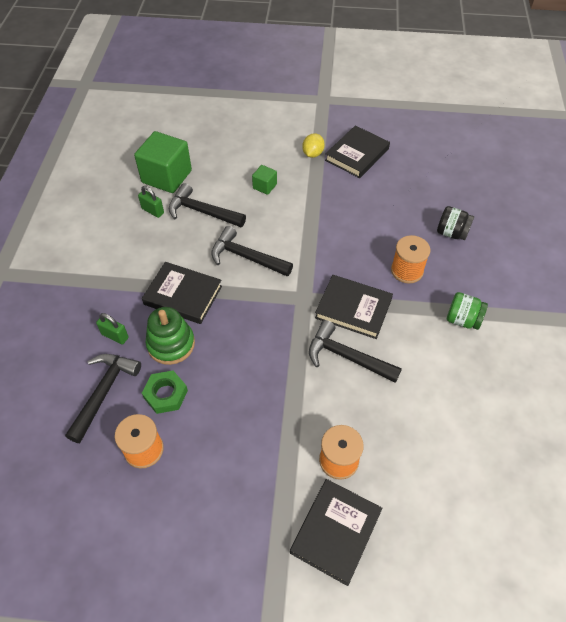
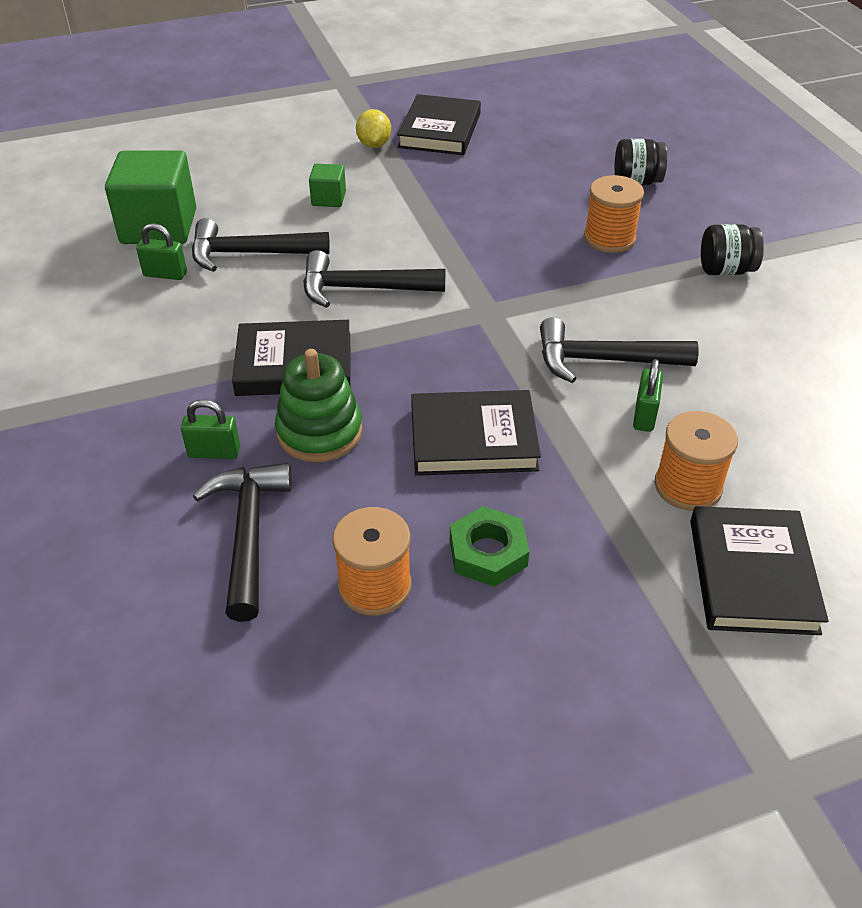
camera: 25 degrees left, 10 degrees down
(165, 394) = (358, 499): green nut -> green nut (488, 553)
(345, 403) = (644, 415): none -> green padlock
(353, 309) = (569, 302): black book -> black book (473, 438)
(462, 320) = (725, 270): green jar -> black jar

